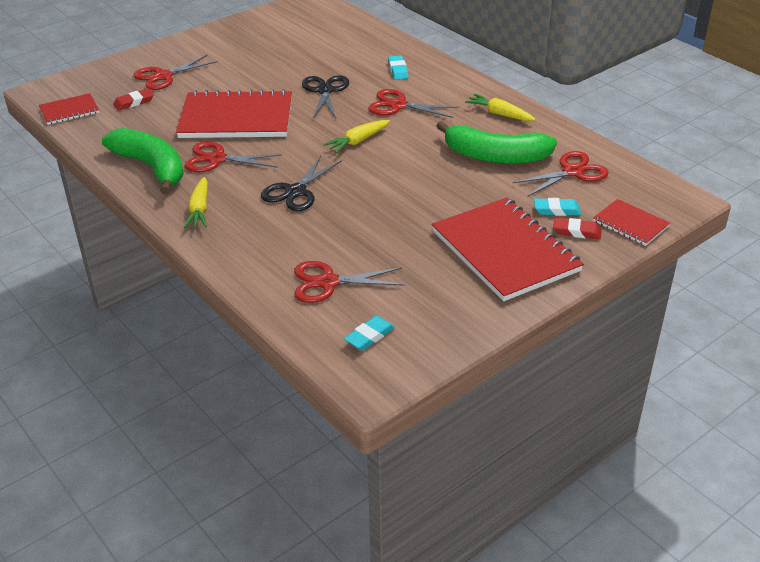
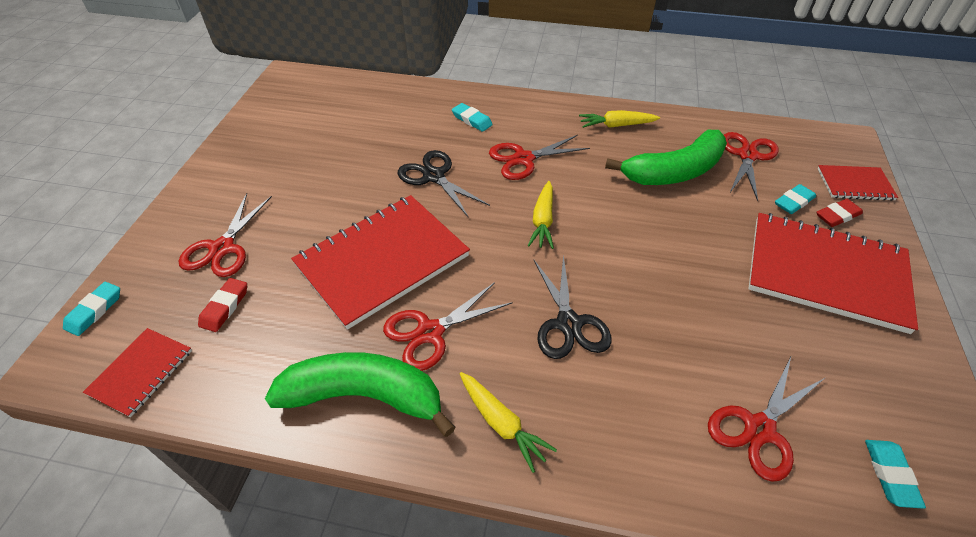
camera: 40 degrees left, 10 degrees up
(77, 77) = (94, 311): none -> turquoise eraser

